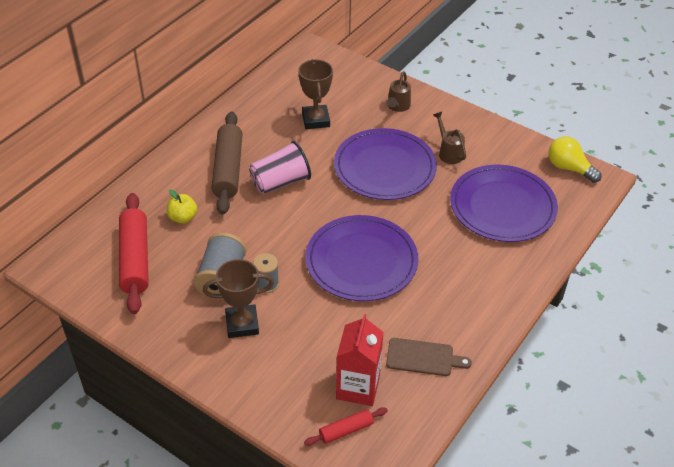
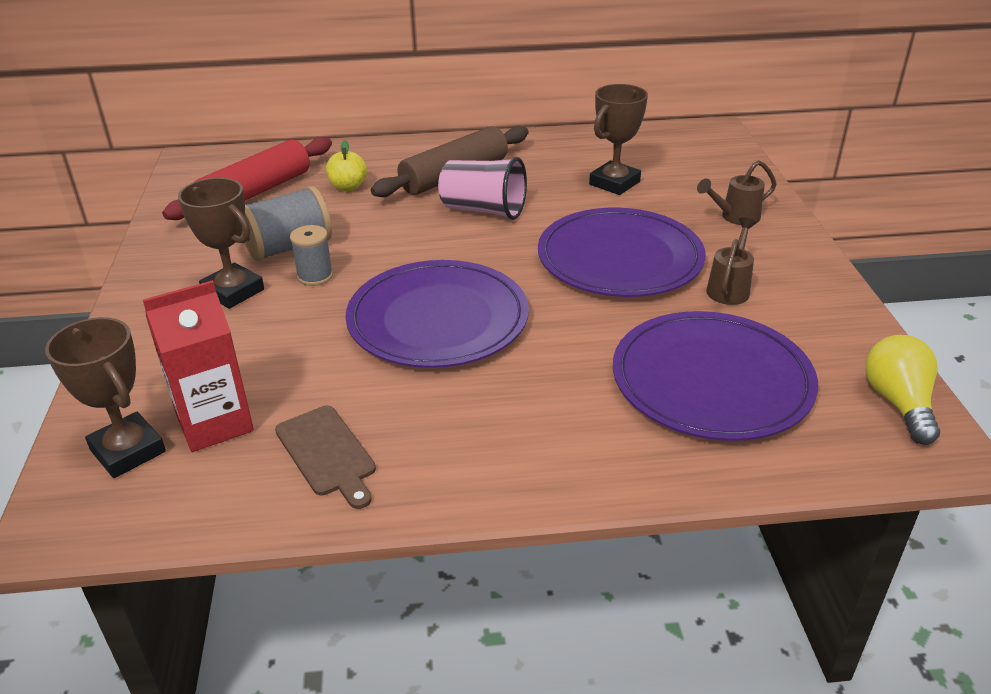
camera: 50 degrees right, 10 degrees down
(346, 430) = (128, 451): red rolling pin -> brown trophy

